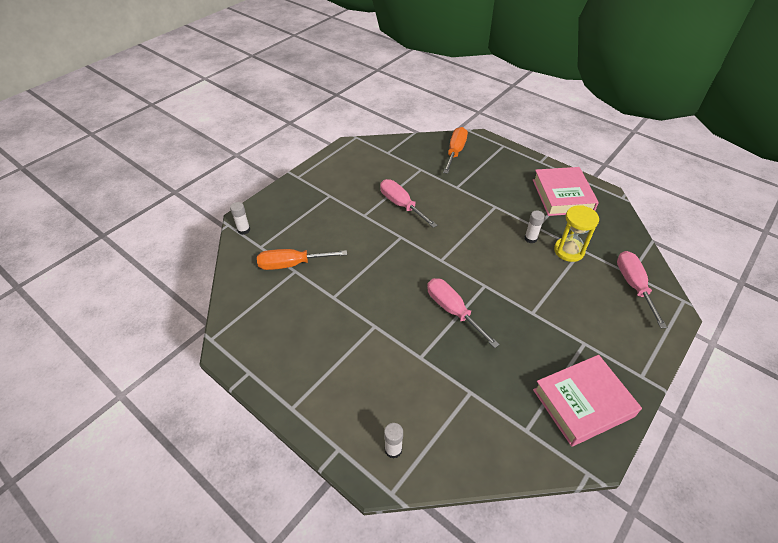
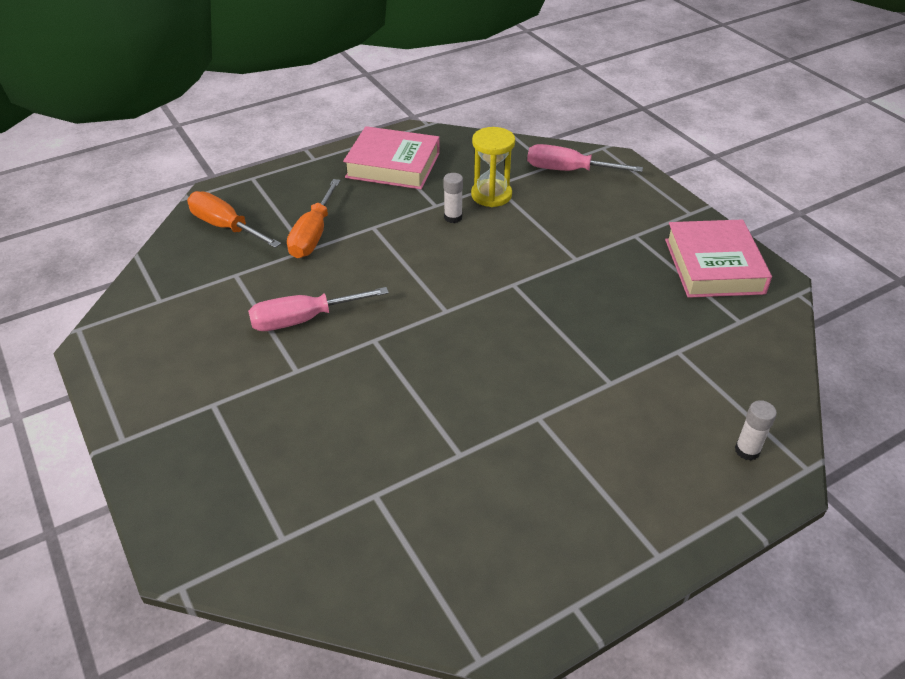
camera: 70 degrees left, 5 degrees down
(244, 230) = (217, 560): white glue stick -> none
(292, 264) = (357, 496): orange screwdriver -> orange screwdriver (313, 235)
(453, 311) = (544, 327): pink screwdriver -> none

